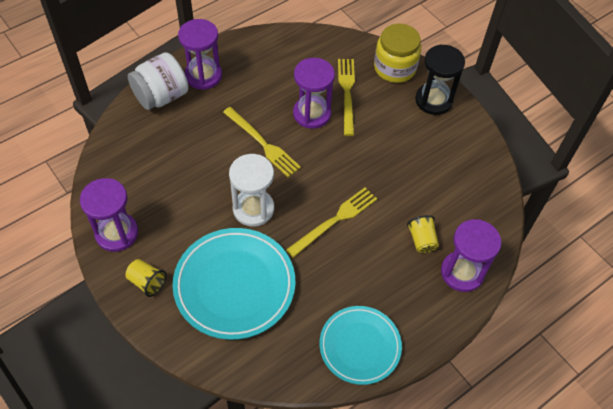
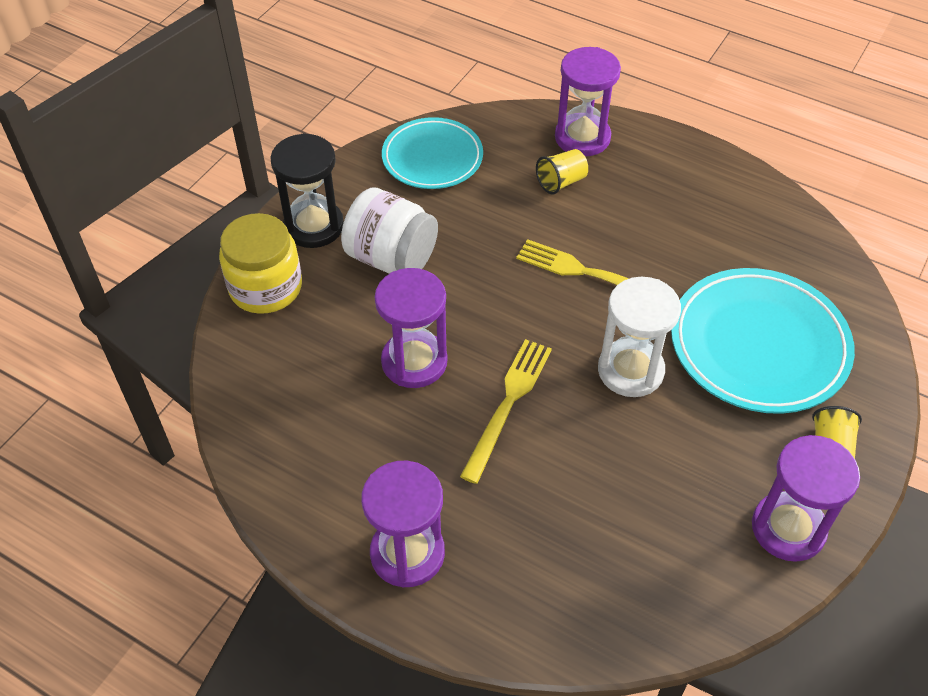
camera: 110 degrees left, 5 degrees down
(161, 96) = (490, 601): white jar -> white jar (391, 258)
(347, 93) = (348, 331): yellow fork -> none
(360, 346) = (742, 199): turquoise plate -> turquoise plate (432, 158)

